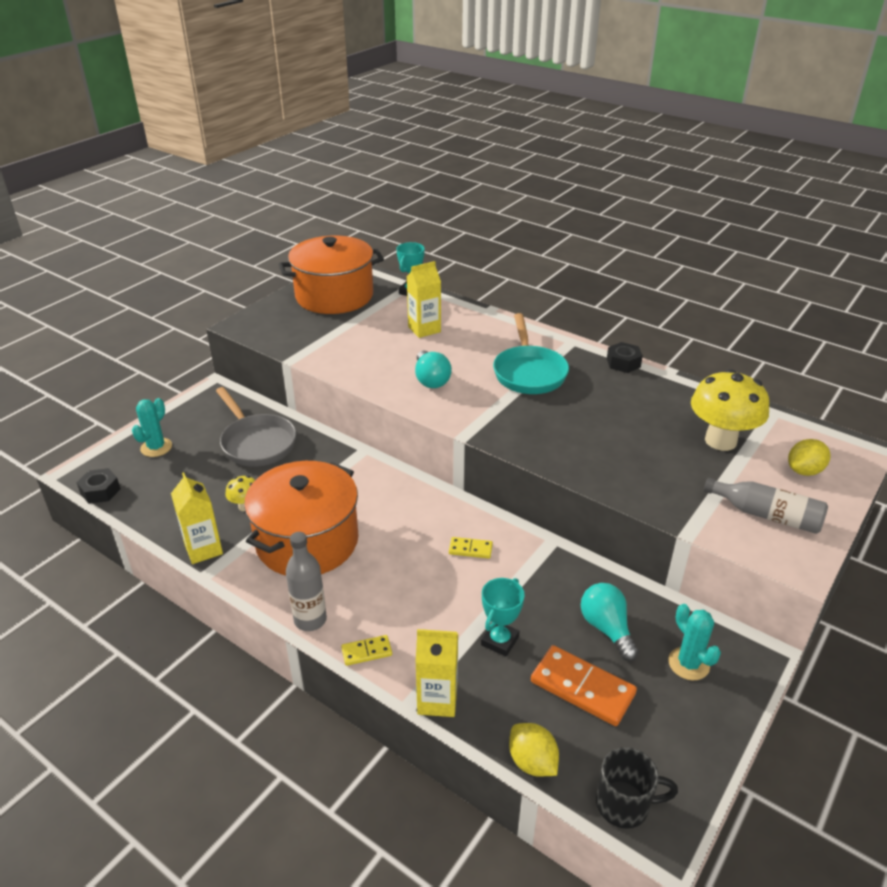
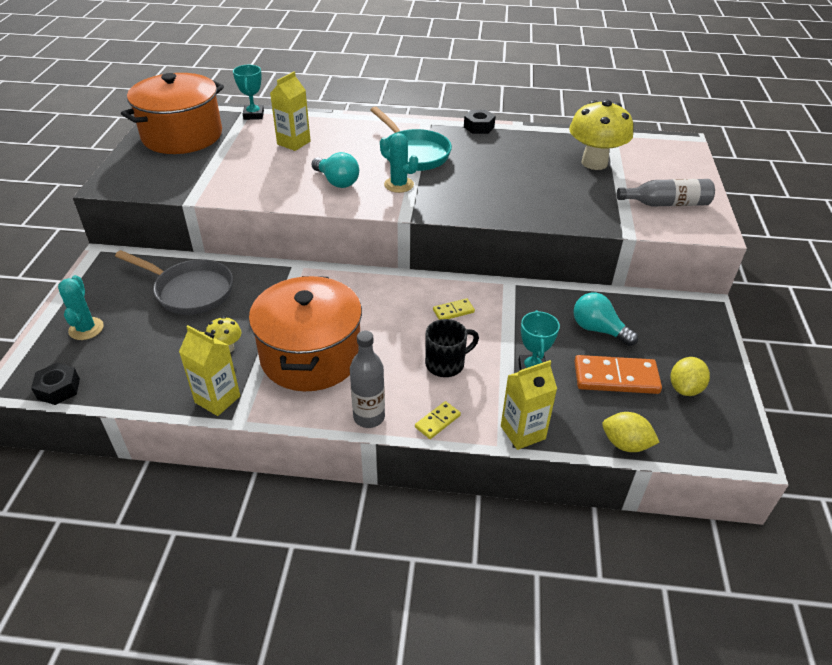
camera: 30 degrees left, 5 degrees up
(624, 804) = (706, 443): black mug -> black mug (446, 364)
(688, 664) = (669, 331): turquoise cactus -> turquoise cactus (399, 185)
(804, 471) = (663, 167): yellow lemon -> yellow lemon (685, 388)

